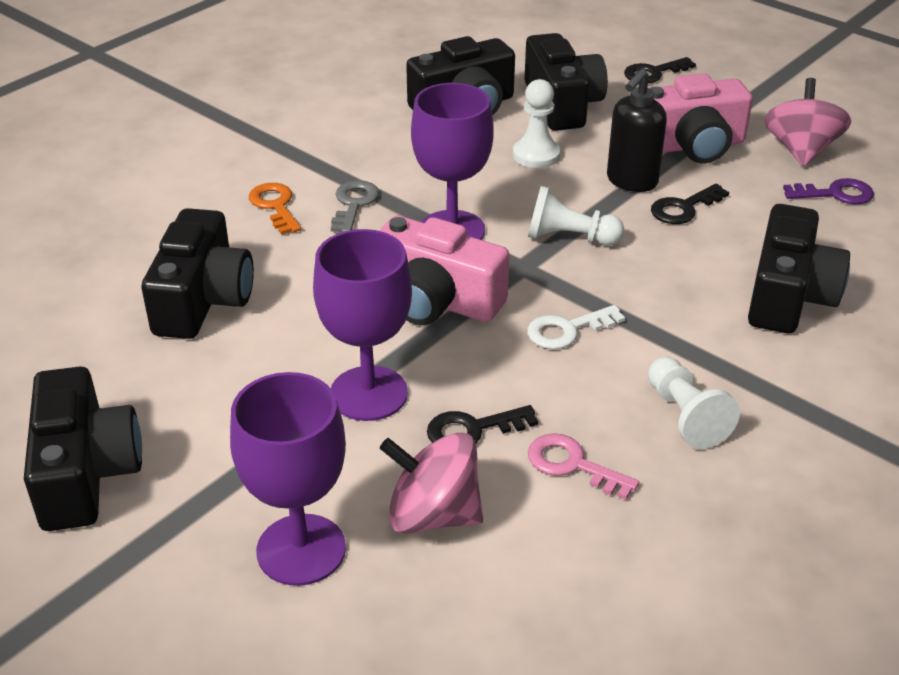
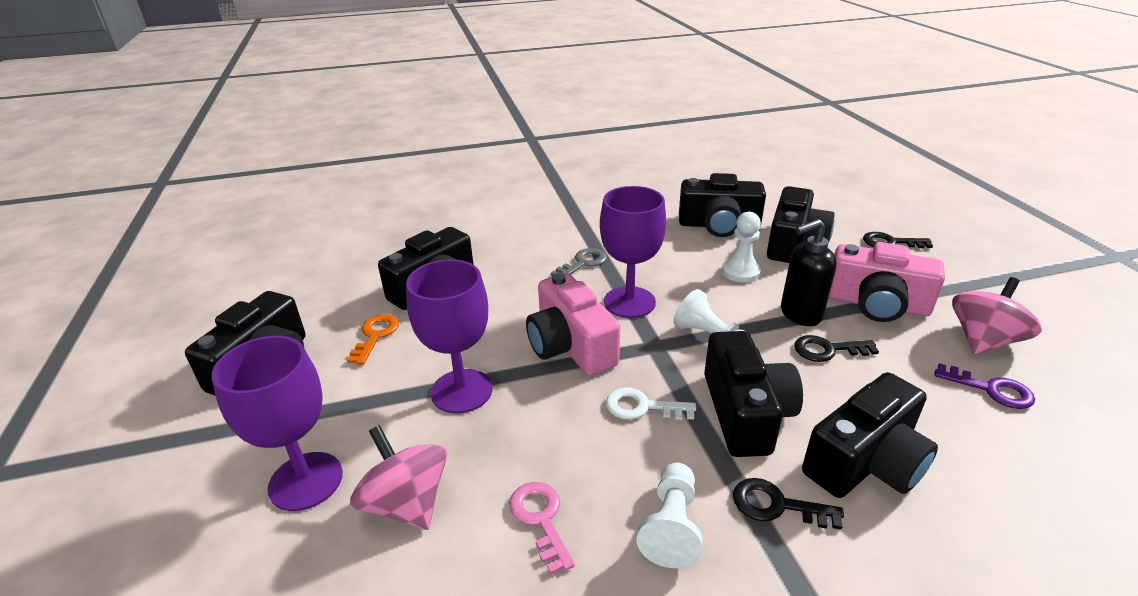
camera: 35 degrees right, 5 degrees down
(275, 206) = (535, 249): orange key -> orange key (375, 336)
(472, 430) = (499, 451): black key -> black key (776, 505)
(662, 296) = (745, 412): none -> black camera

